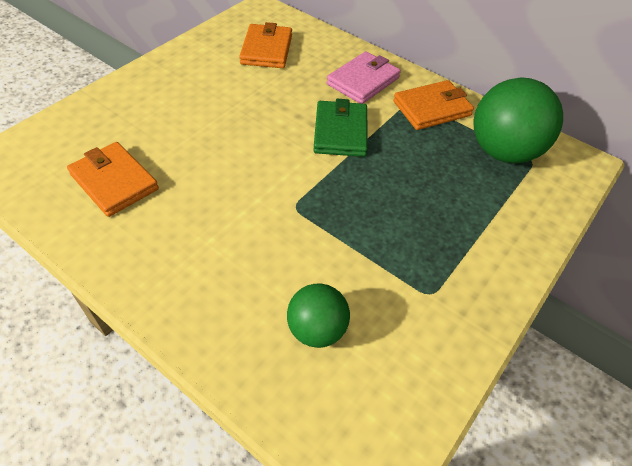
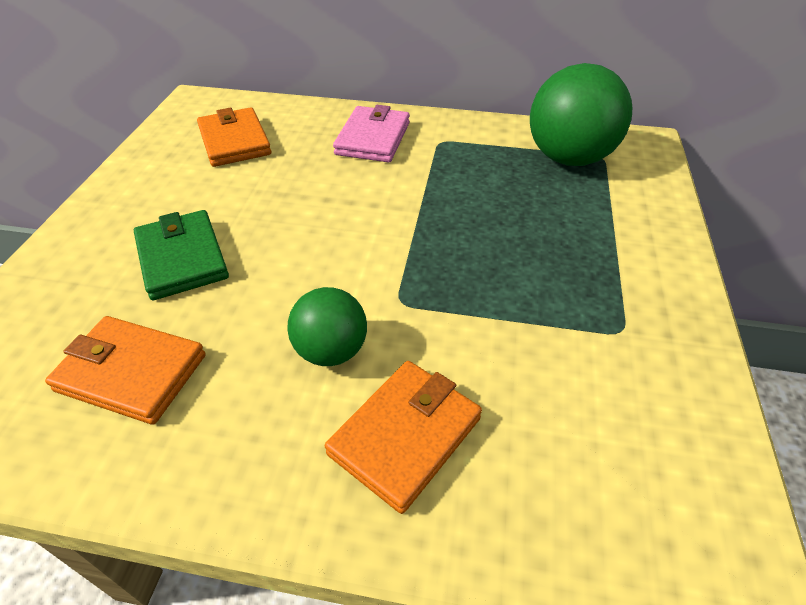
camera: 25 degrees left, 5 degrees down
(316, 329) = (538, 435): green ball -> green ball (331, 350)
(340, 132) = (389, 199): green wallet -> green wallet (182, 258)
(432, 108) = (466, 142): orange wallet -> orange wallet (405, 436)

